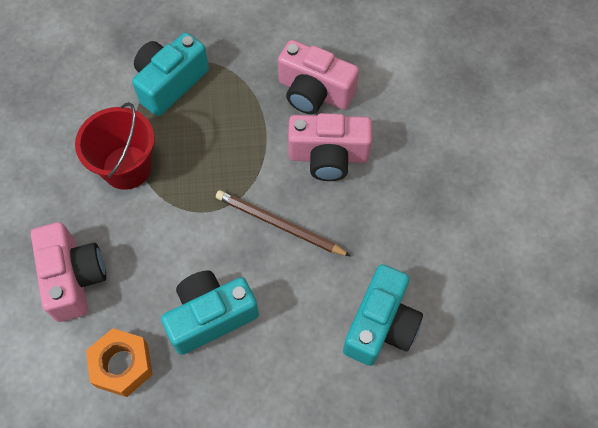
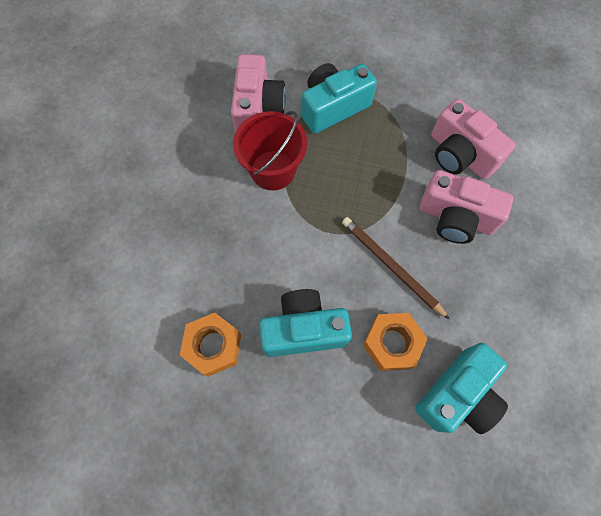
camera: 20 degrees right, 5 degrees up
(74, 278) = (197, 253): pink camera -> pink camera (258, 109)
(303, 299) = (392, 343): none -> orange nut

